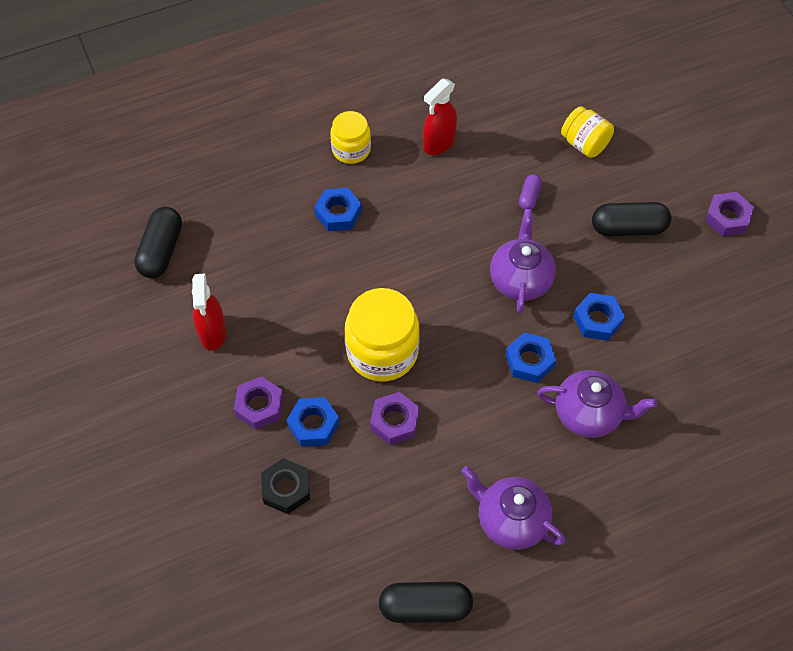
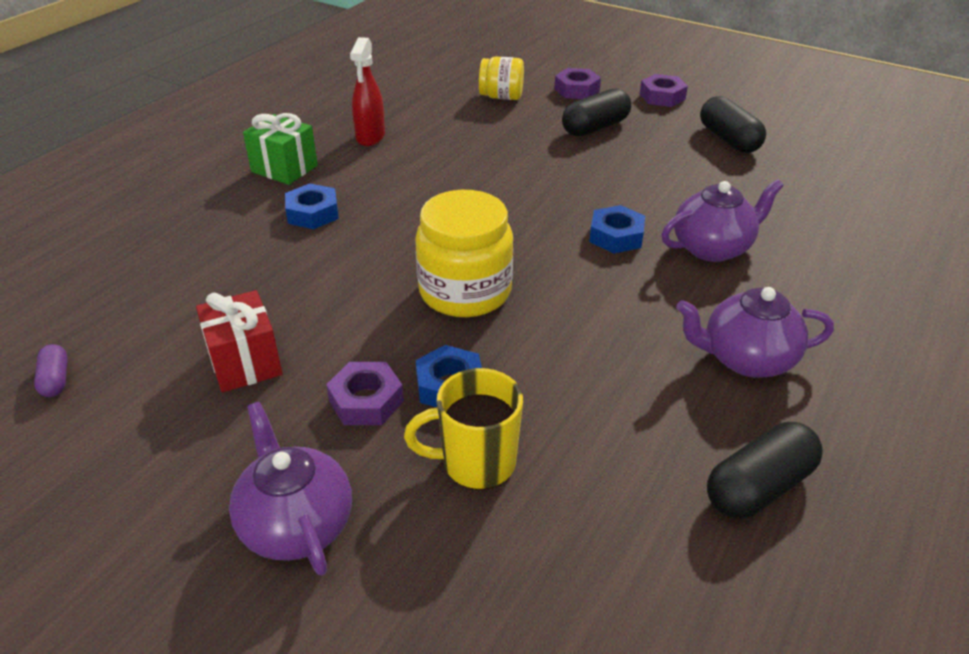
camera: 35 degrees left, 20 degrees down
(161, 251) = (115, 320): black capsule -> black capsule (728, 139)
(212, 333) = (245, 362): red spray bottle -> red gift
(286, 489) = (476, 463): black nut -> yellow mug
(351, 149) = (284, 168): yellow jar -> green gift
(394, 421) = (538, 339): purple nut -> purple nut (577, 90)
(520, 280) = (543, 189): purple teapot -> purple teapot (296, 524)
(529, 197) = (490, 139): purple capsule -> purple capsule (56, 380)
(597, 320) = (640, 187): blue nut -> none

